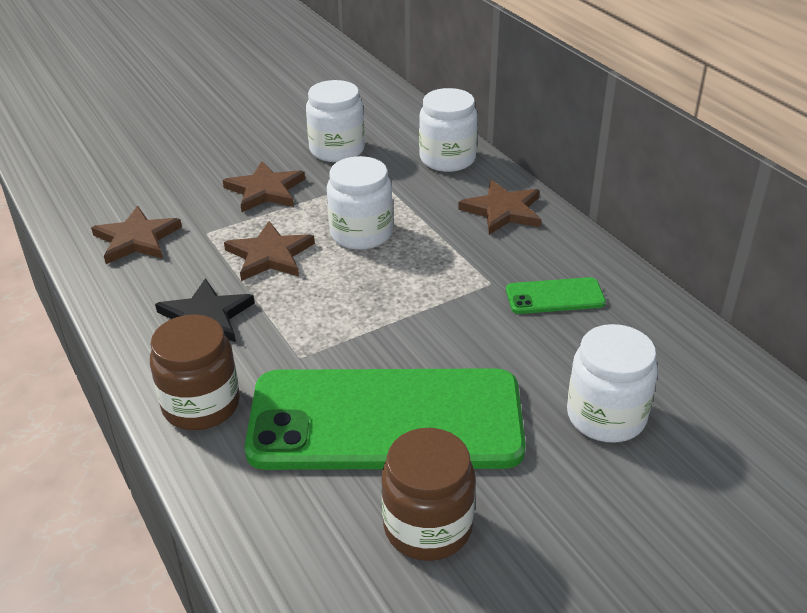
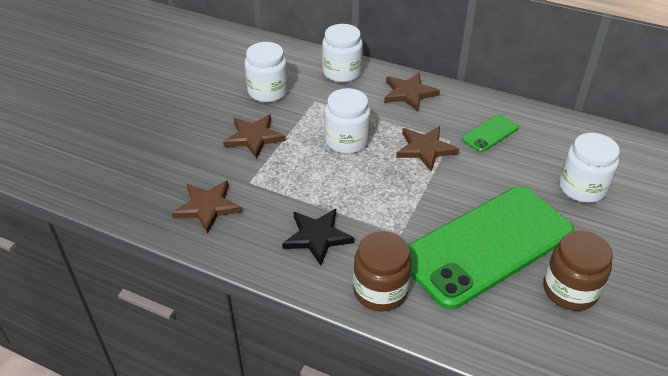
camera: 35 degrees left, 5 degrees up
(270, 255) = (308, 179): brown star -> brown star (425, 149)

